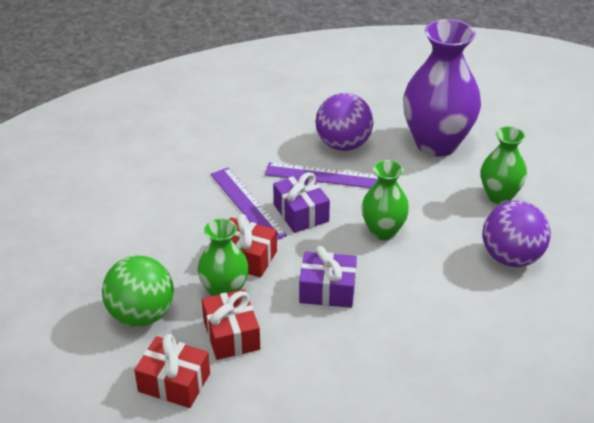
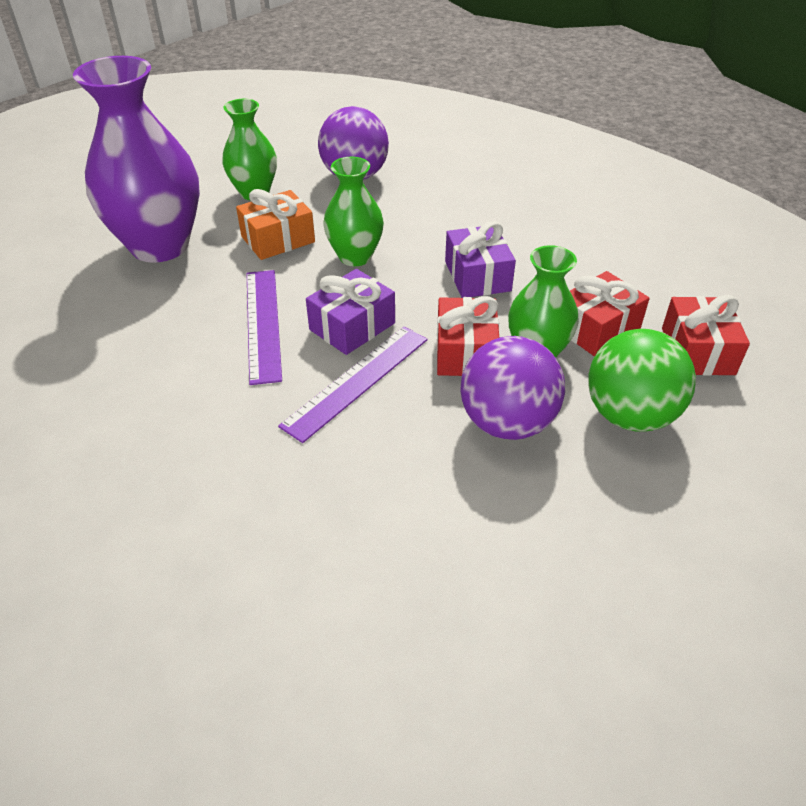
camera: 110 degrees left, 5 degrees up
(343, 145) = (181, 322): purple ball -> purple ball (507, 422)
(423, 197) = (278, 239): none -> orange gift

